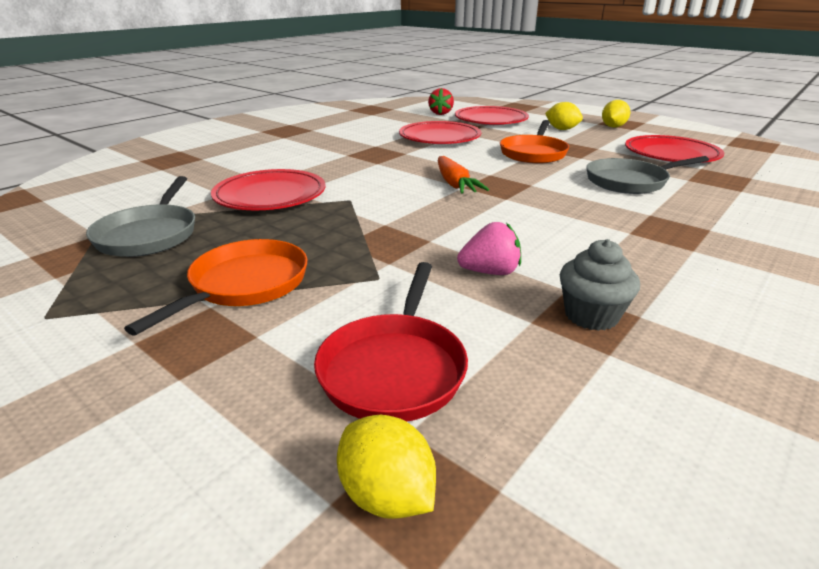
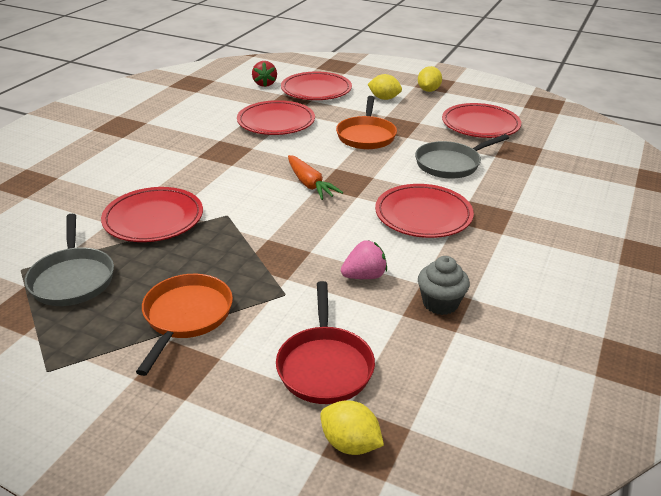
camera: 15 degrees left, 5 degrees up
(585, 222) = (423, 215): none -> red plate

